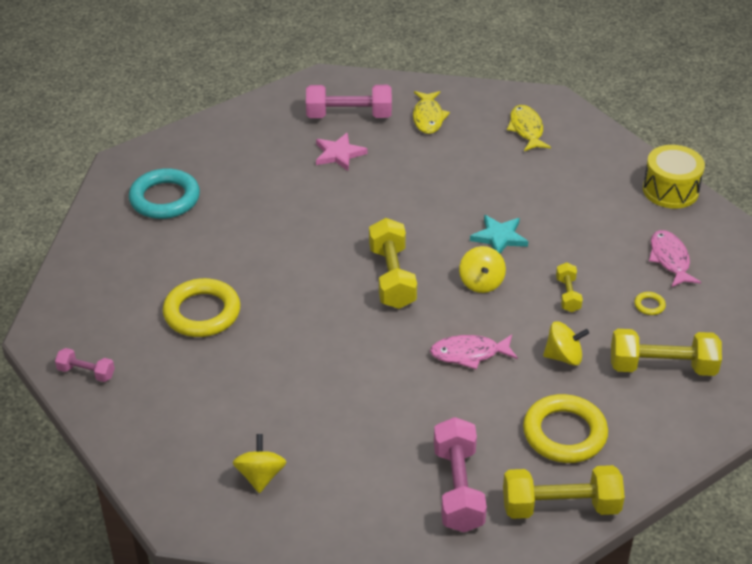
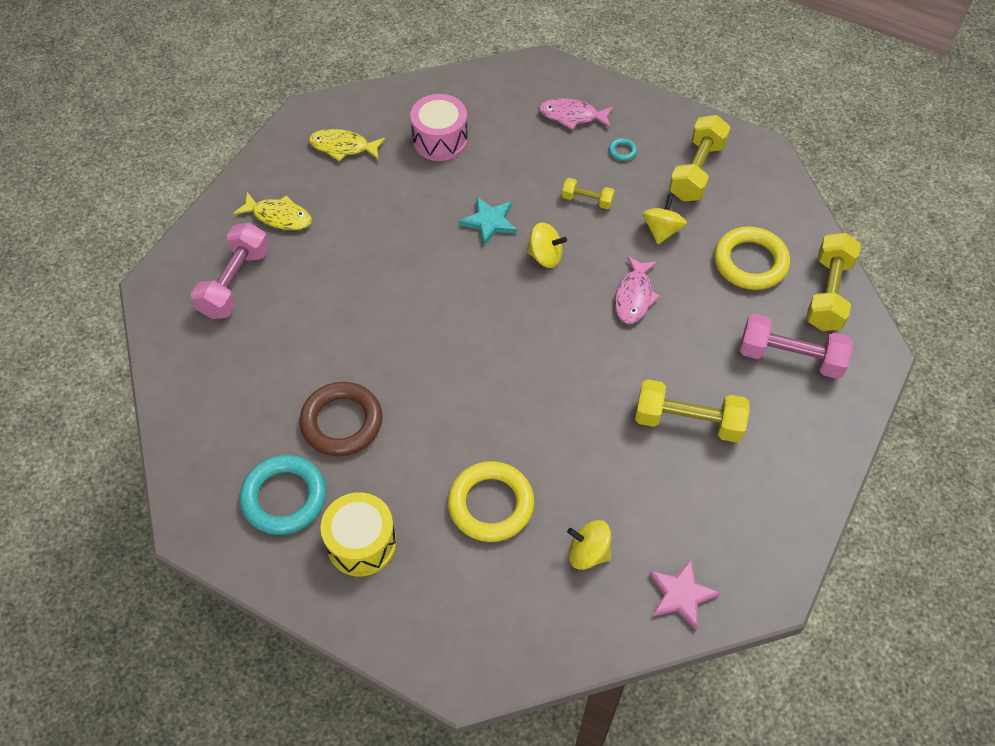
camera: 70 degrees left, 15 degrees up
(86, 372) = (539, 641): pink dumbbell -> none
(244, 208) = (342, 422): none -> brown ring
(260, 476) = (734, 508): yellow spinning top -> yellow spinning top (588, 553)
(339, 154) = (296, 310): pink star -> pink star (681, 595)
(392, 277) = (508, 323): yellow dumbbell -> yellow dumbbell (688, 421)
(575, 182) = (440, 140): none -> pink drum
(649, 305) = (622, 151): yellow ring -> turquoise ring
(670, 190) = (484, 81): yellow drum -> yellow drum (361, 543)

